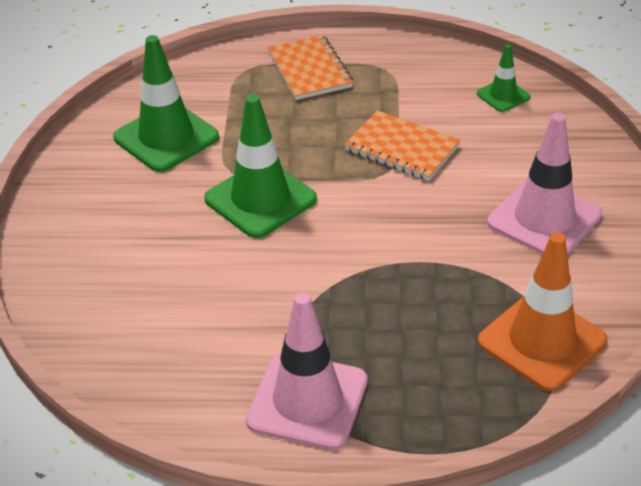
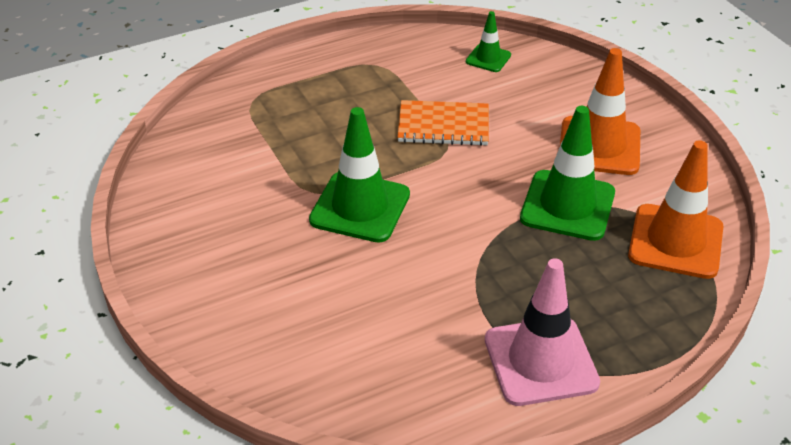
camera: 30 degrees left, 0 degrees up
(166, 137) = (229, 182): green traffic cone -> green traffic cone (567, 205)
(309, 70) = (311, 84): orange notebook -> none
(544, 219) = (599, 146): pink traffic cone -> orange traffic cone

